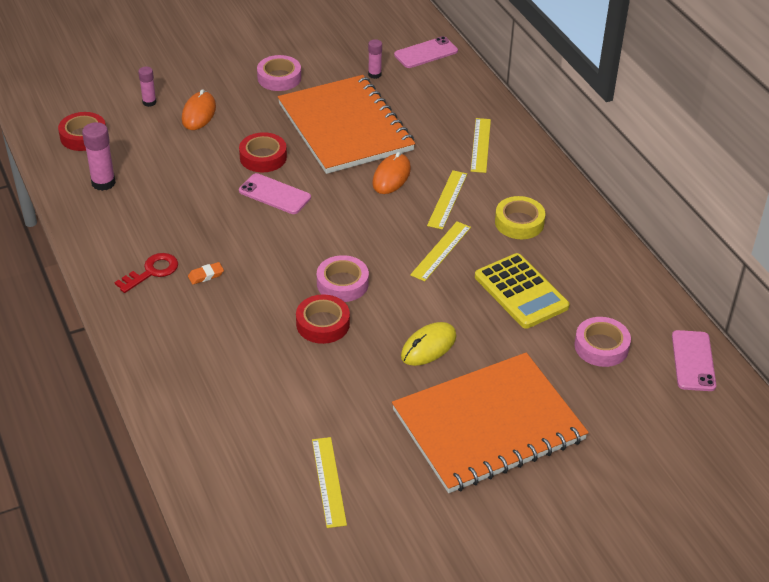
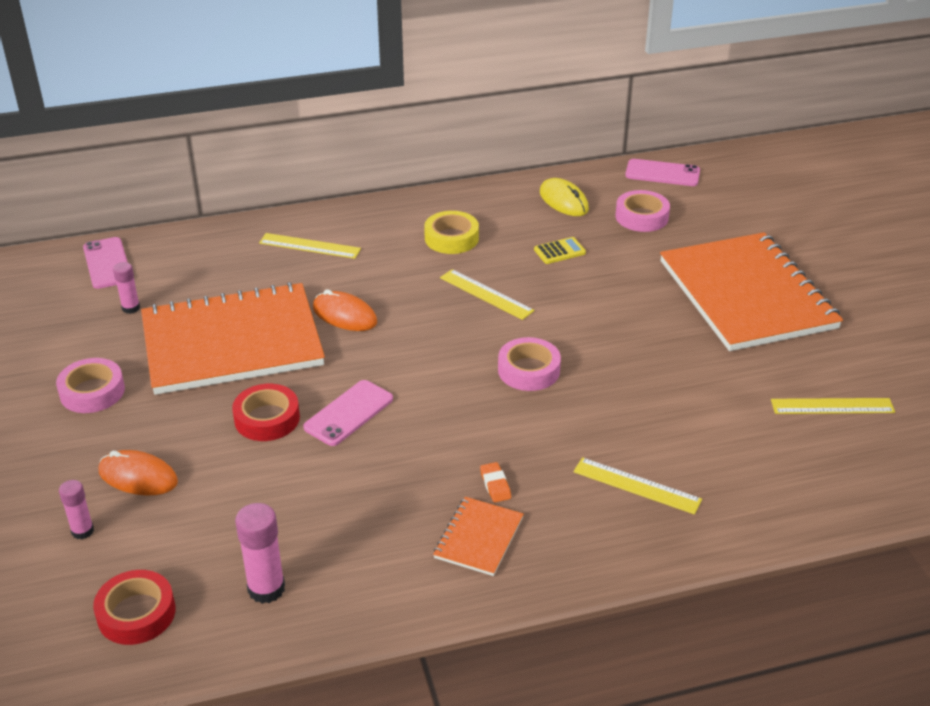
camera: 80 degrees left, 5 degrees down
(152, 272) = (478, 538): red key -> orange notebook
(323, 324) = (595, 391): red tape -> none
(428, 346) = (636, 319): yellow mouse -> yellow mouse (563, 201)
(447, 199) = (399, 280): yellow ruler -> yellow ruler (636, 485)
(521, 292) = (559, 251): yellow calculator -> yellow calculator, size x0.48

